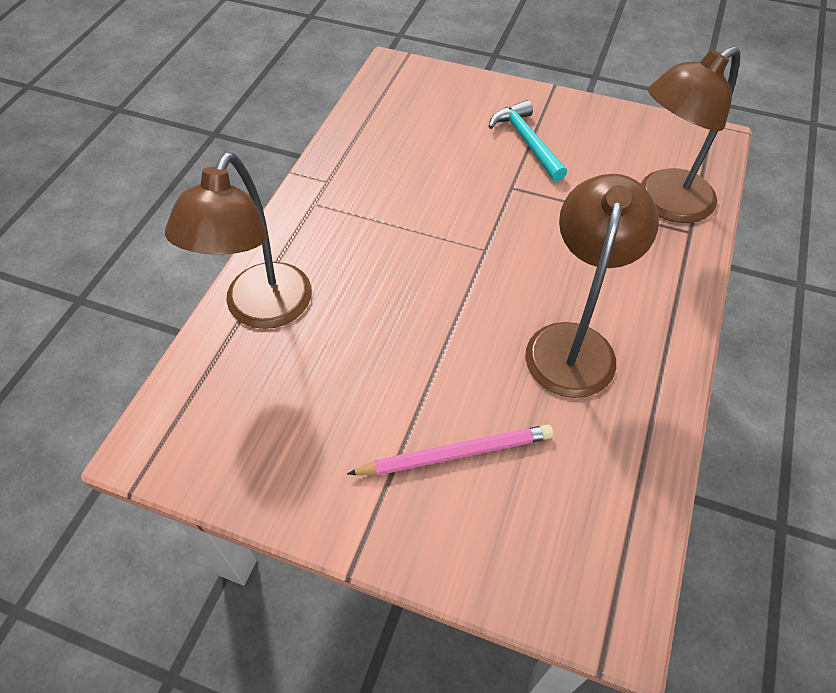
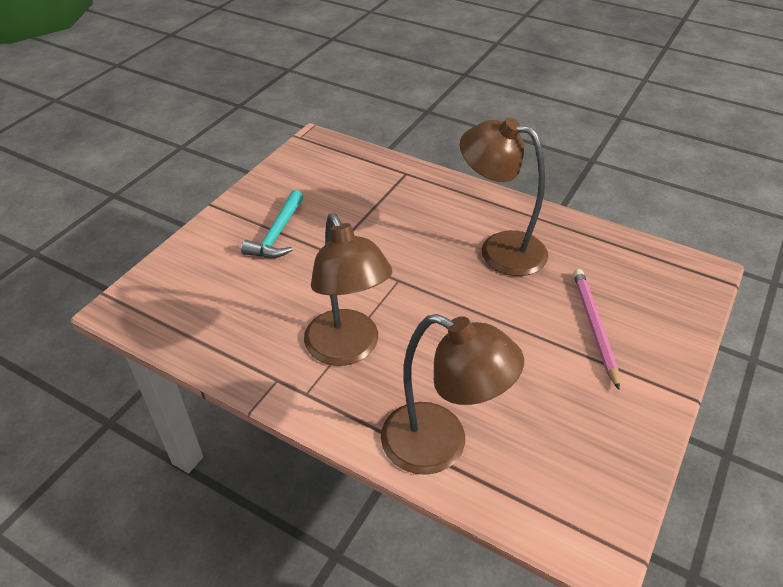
camera: 80 degrees left, 10 degrees down
(526, 141) = (277, 234): turquoise hammer -> turquoise hammer turned 60 degrees counterclockwise
(664, 203) = (374, 178): brown lamp -> brown lamp (347, 349)

